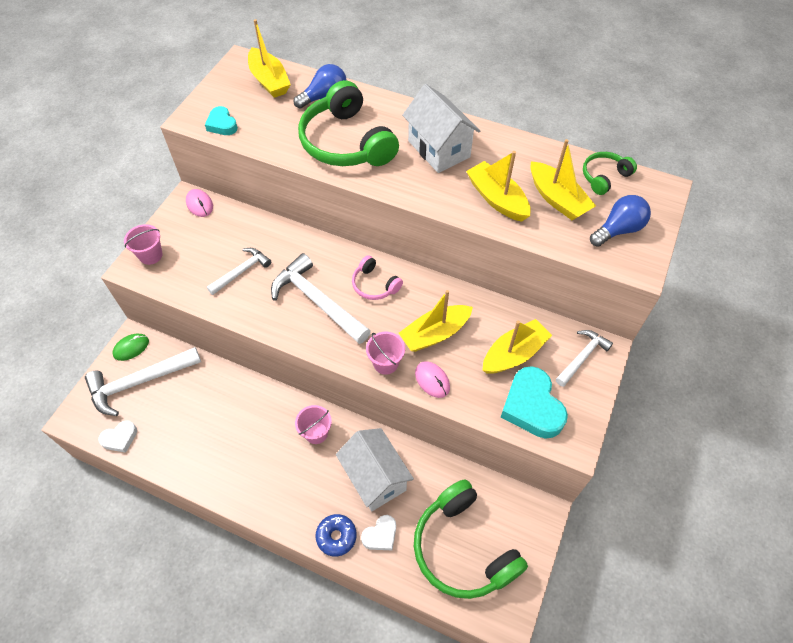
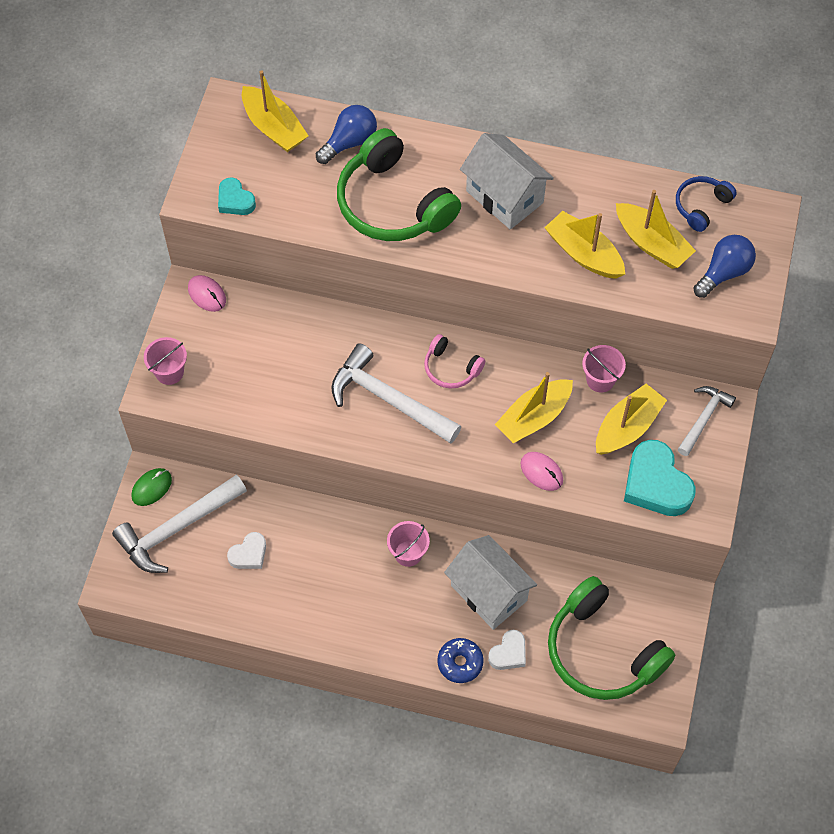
camera: 10 degrees left, 5 degrees up
(120, 438) = (177, 598): white heart -> white heart (249, 554)
(241, 271) = (287, 376): white hammer -> none
(385, 363) = (485, 461): pink bucket -> pink bucket (600, 380)
(604, 177) = (701, 206): green headphones -> blue headphones

